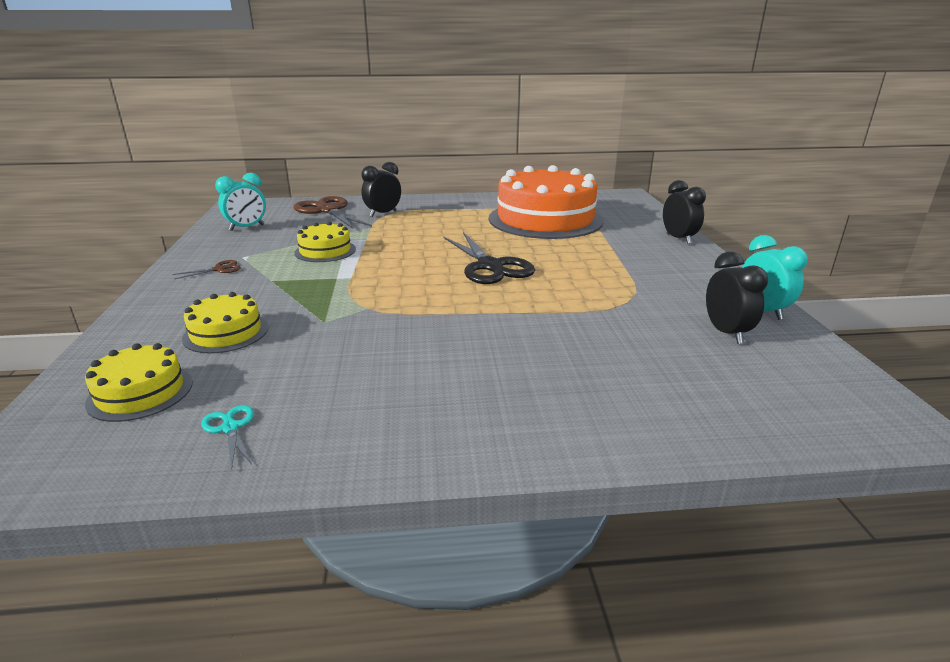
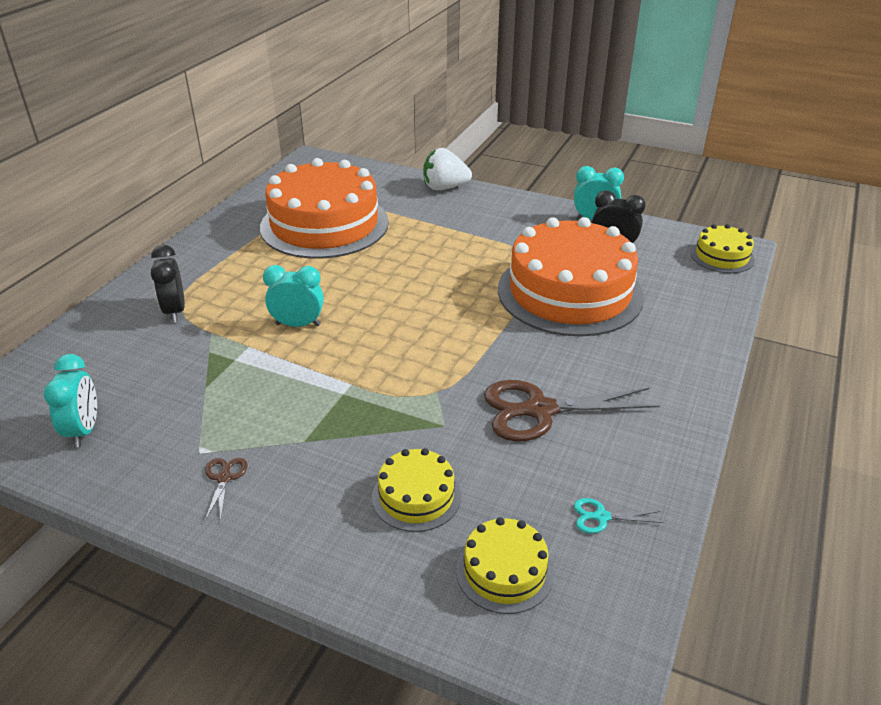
camera: 60 degrees left, 10 degrees up
(325, 251) = (253, 383): yellow cake -> yellow cake (722, 256)
(327, 210) = (104, 348): brown scissors -> brown scissors (540, 410)
(406, 245) = (298, 325): none -> turquoise clock
(490, 266) = (408, 295): black scissors -> none
(597, 329) = (569, 292): none -> orange cake
(678, 239) = (444, 187): black clock -> white strawberry

